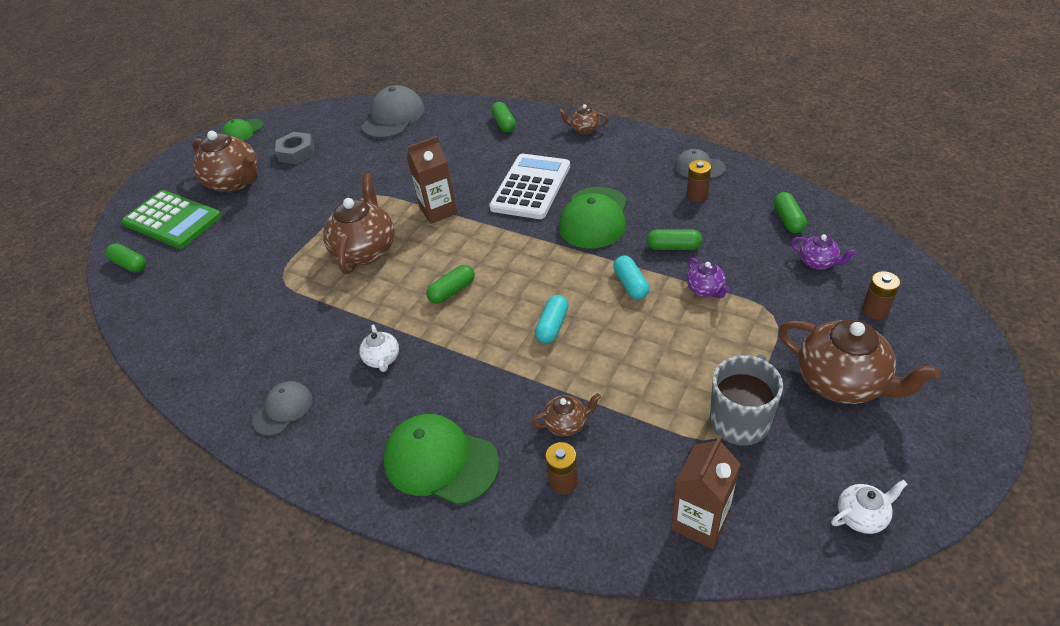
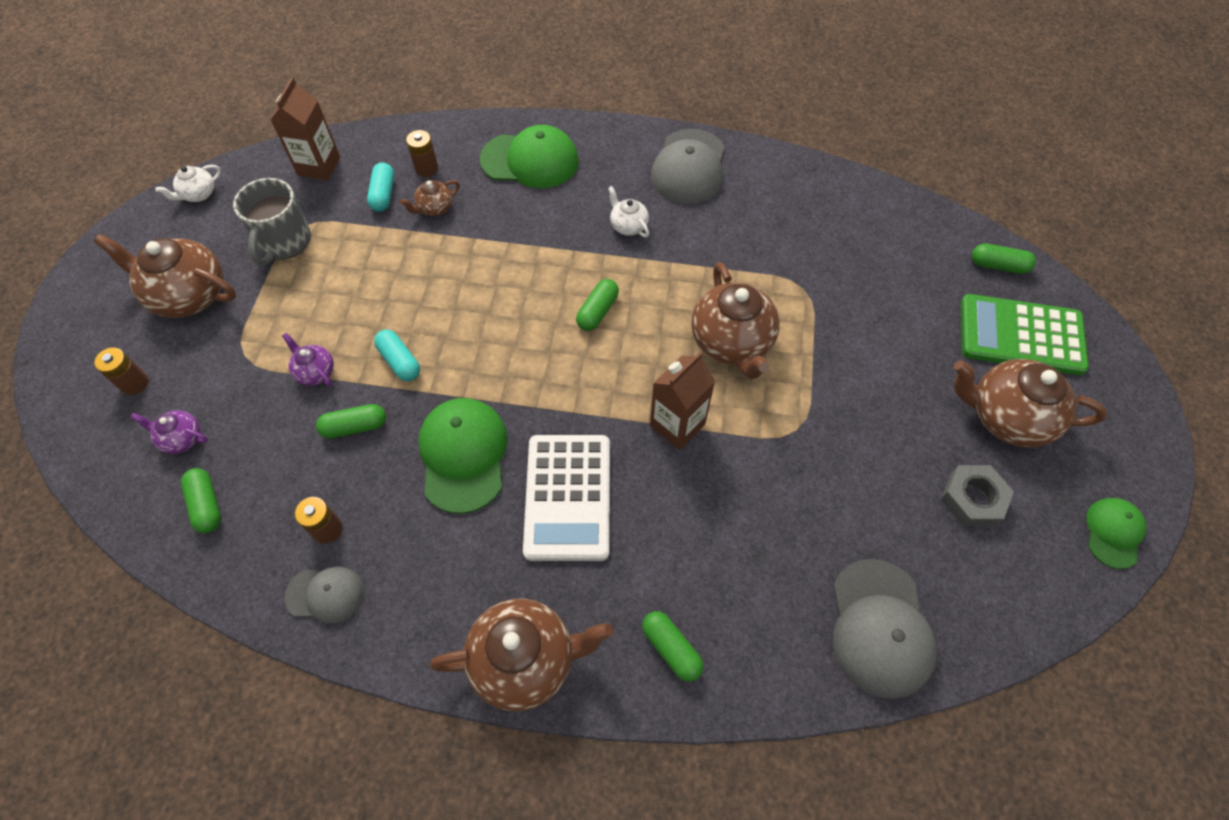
camera: 155 degrees right, 15 degrees up
(283, 409) = (689, 167): grey cap -> grey cap, size x1.73
(552, 326) = (473, 294): turquoise capsule -> turquoise capsule (383, 194)
(584, 129) = (525, 660): brown teapot -> brown teapot, size x2.05

